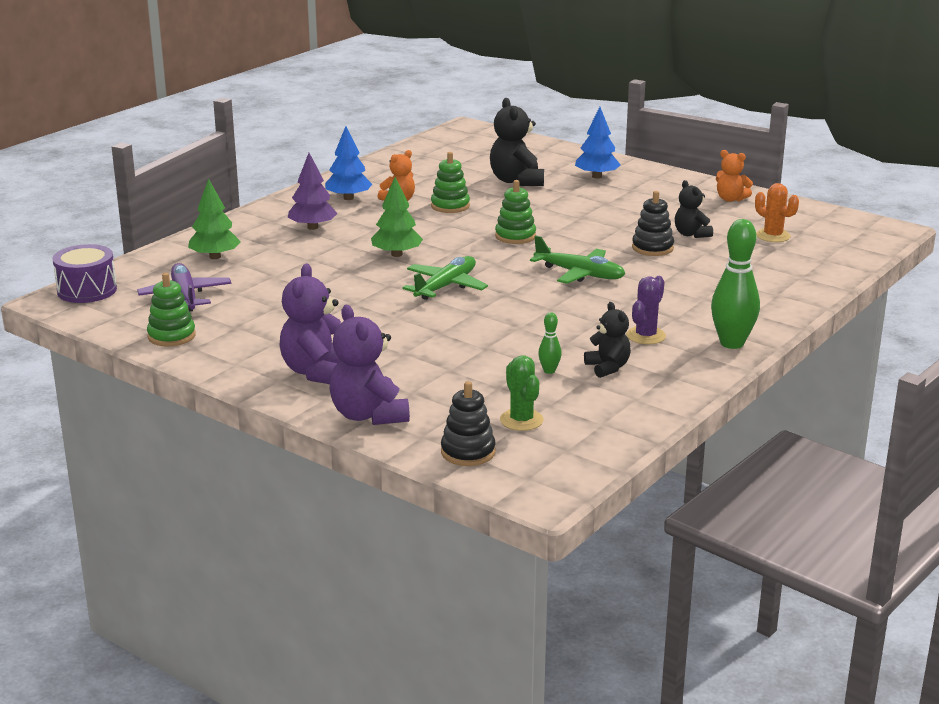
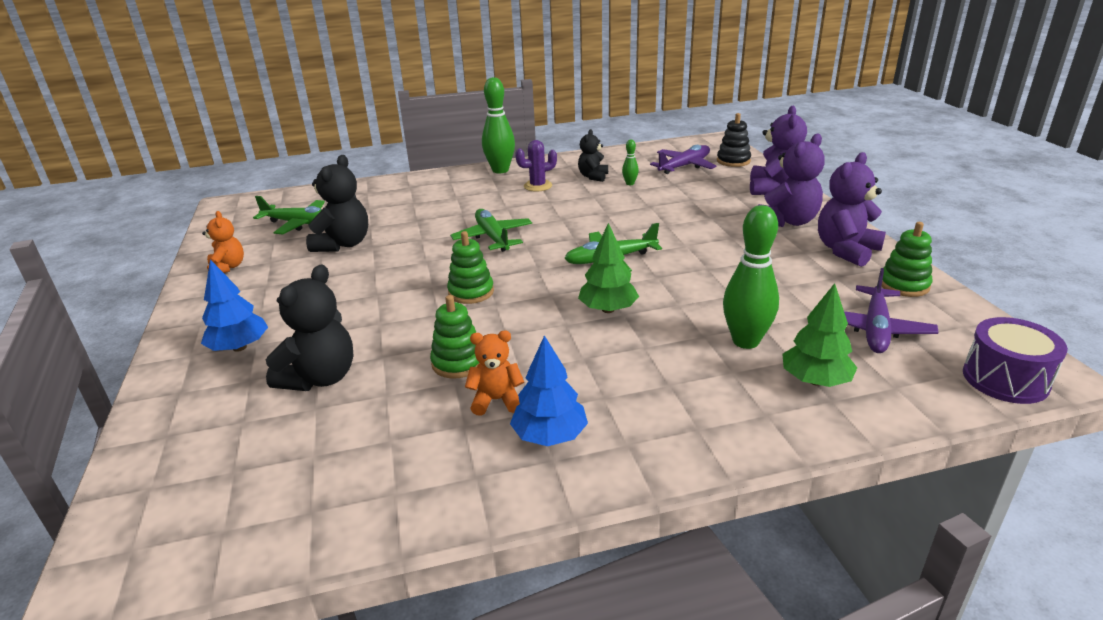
camera: 140 degrees left, 5 degrees up
(237, 355) = (846, 250): none -> purple teddy bear
(276, 264) = (745, 341): none -> green bowling pin
(312, 227) = (654, 389): purple tree -> none
(521, 420) = (684, 166): green cactus -> purple plane
(652, 248) = (397, 242): black stacking toy -> none
(691, 234) = (343, 244): black teddy bear -> black teddy bear, size x1.63
(773, 236) = (300, 224): orange cactus -> green plane

